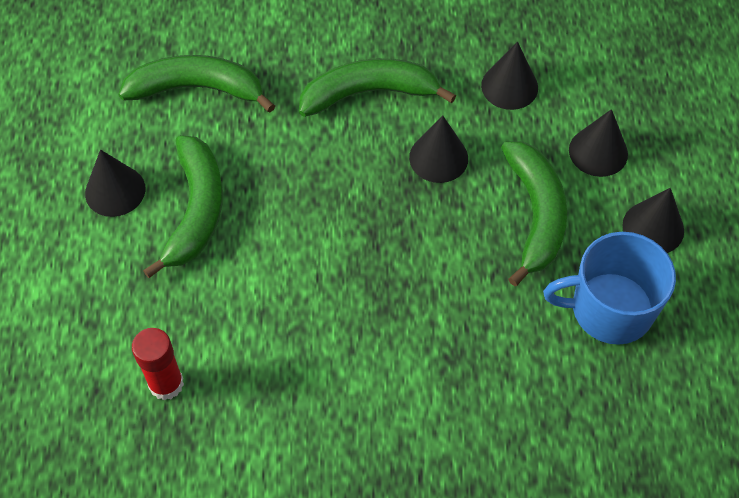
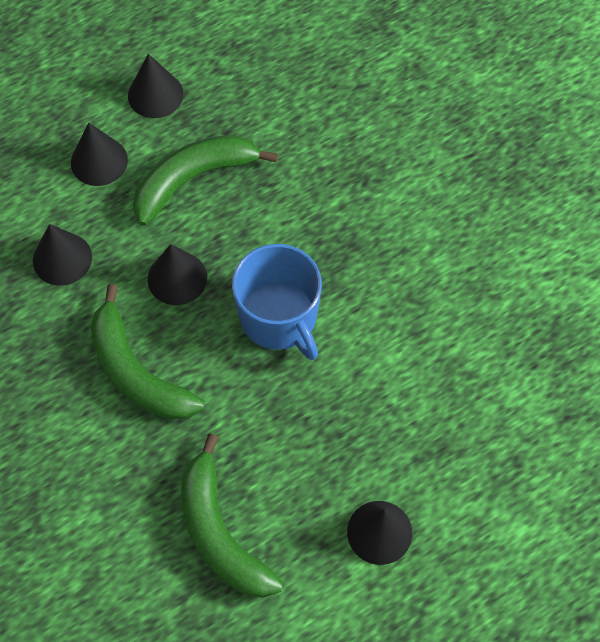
camera: 120 degrees left, 5 degrees up
(166, 384) = (524, 367): red glue stick -> none
(195, 210) = (355, 446): green banana -> none
(609, 309) = (251, 95): blue mug -> blue mug (279, 318)

